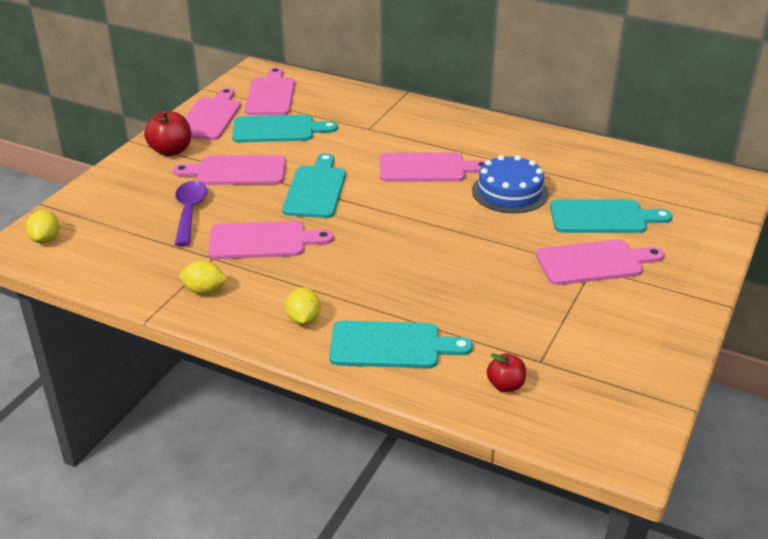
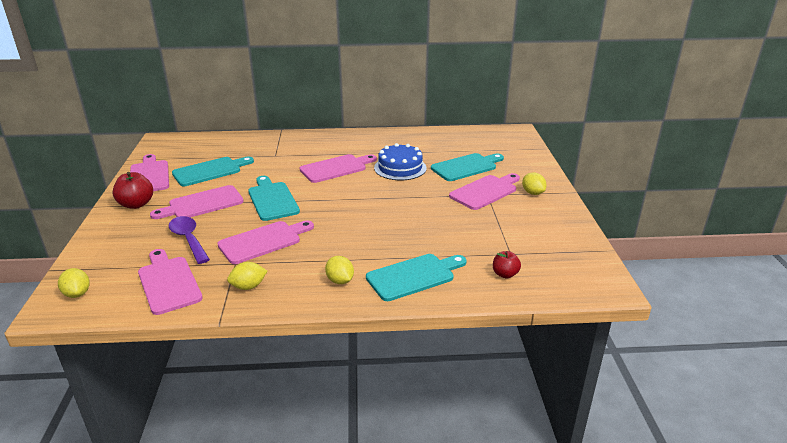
camera: 30 degrees left, 5 degrees down
(271, 95) = (185, 152): pink cutting board -> pink cutting board (168, 282)
(661, 286) = (532, 193): none -> yellow lemon

